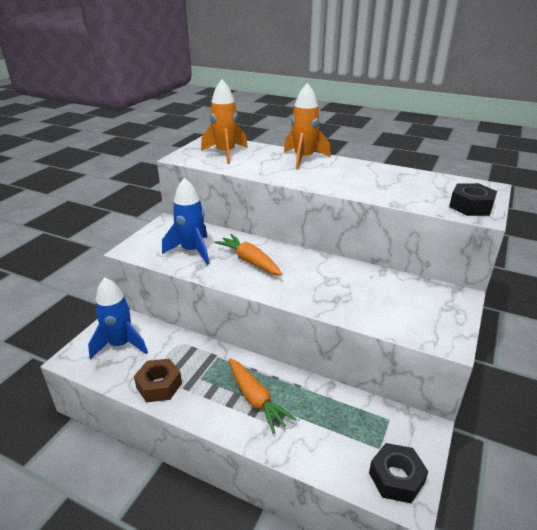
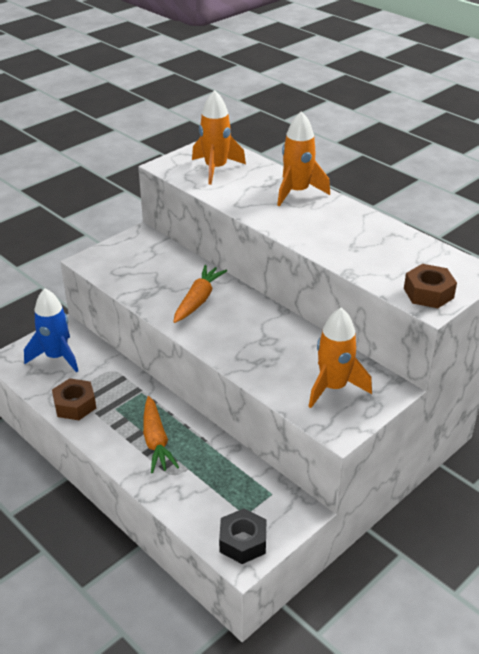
camera: 20 degrees right, 5 degrees up
(192, 251) = (147, 276): blue rocket -> none
(250, 261) = (198, 300): orange carrot -> orange carrot turned 45 degrees clockwise
(414, 306) = (333, 387): none -> orange rocket
(470, 206) = (428, 293): black nut -> brown nut

